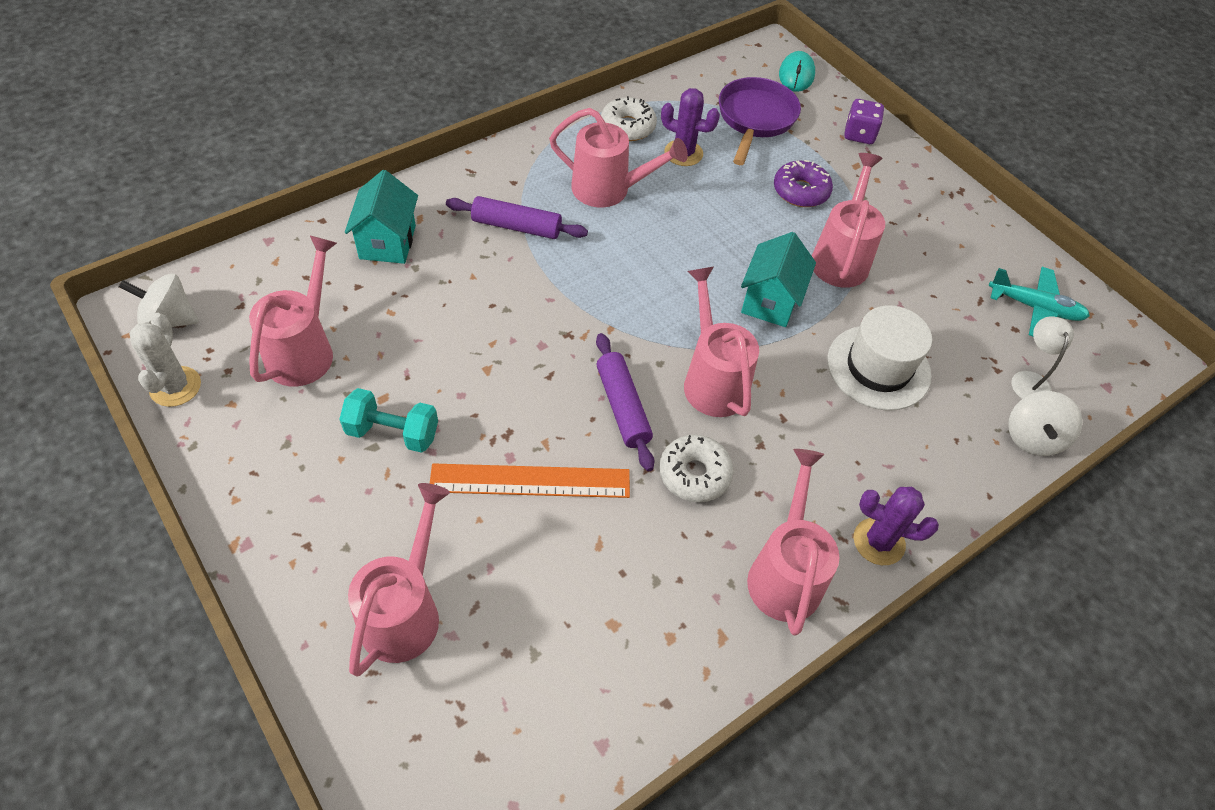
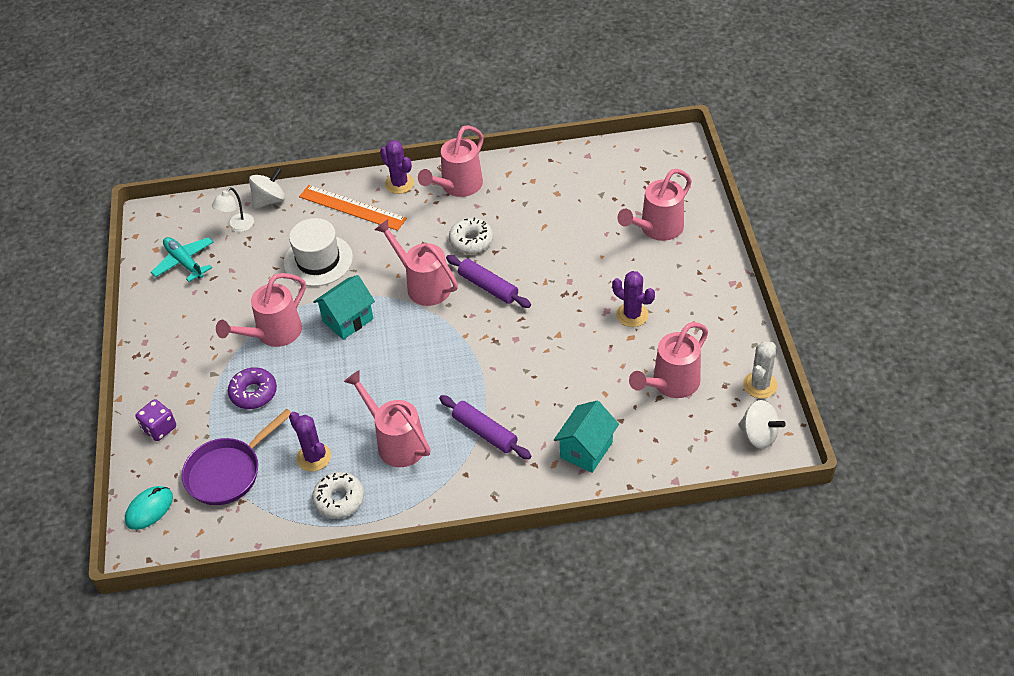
camera: 145 degrees left, 5 degrees down
(392, 433) = (632, 315): turquoise dumbbell -> purple cactus
(530, 480) = (564, 265): orange ruler -> orange ruler (352, 208)
(622, 407) = (488, 287): purple rolling pin -> purple rolling pin turned 60 degrees counterclockwise
(712, 379) = (423, 285): pink watering can -> pink watering can turned 120 degrees clockwise

